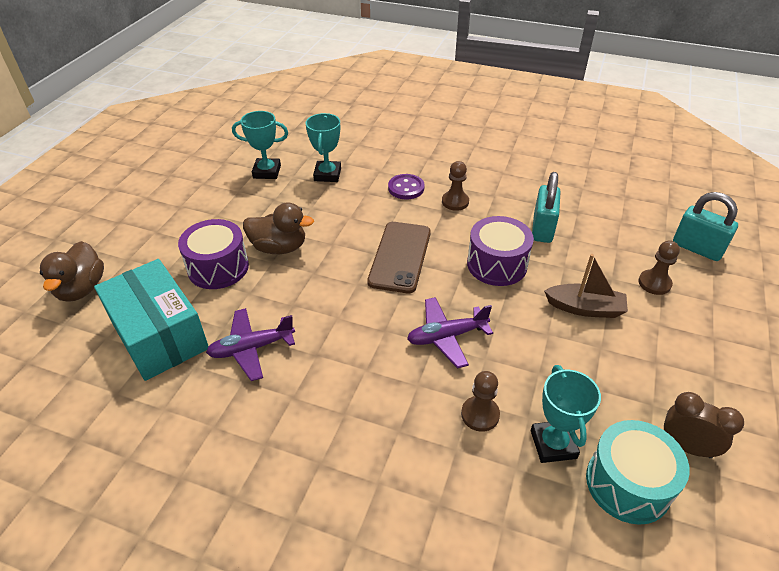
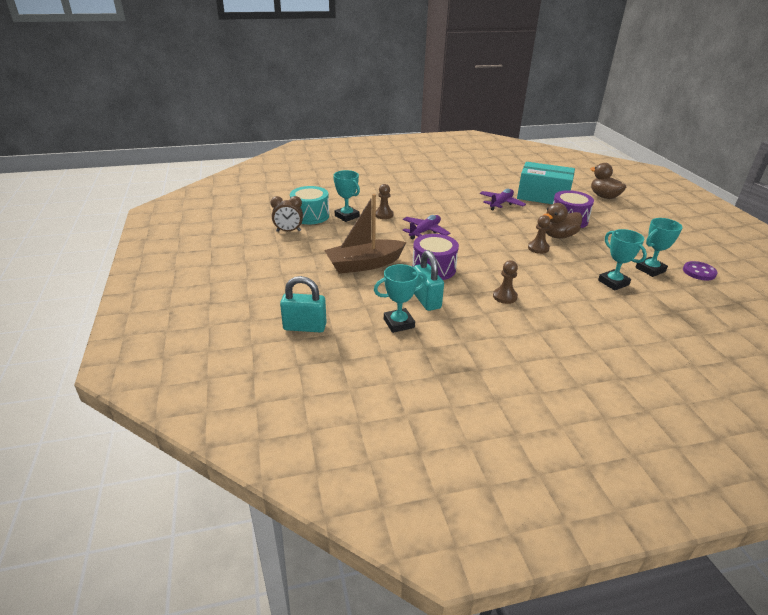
camera: 145 degrees right, 10 degrees down
(400, 257) = (492, 253): brown phone -> none
(406, 188) = (550, 293): purple button -> purple button (699, 272)
(585, 308) = (364, 264): brown boat -> brown boat, size x1.54
(591, 216) = (399, 323): none -> turquoise trophy
(654, 283) = (328, 291): brown pawn -> brown pawn (538, 248)

